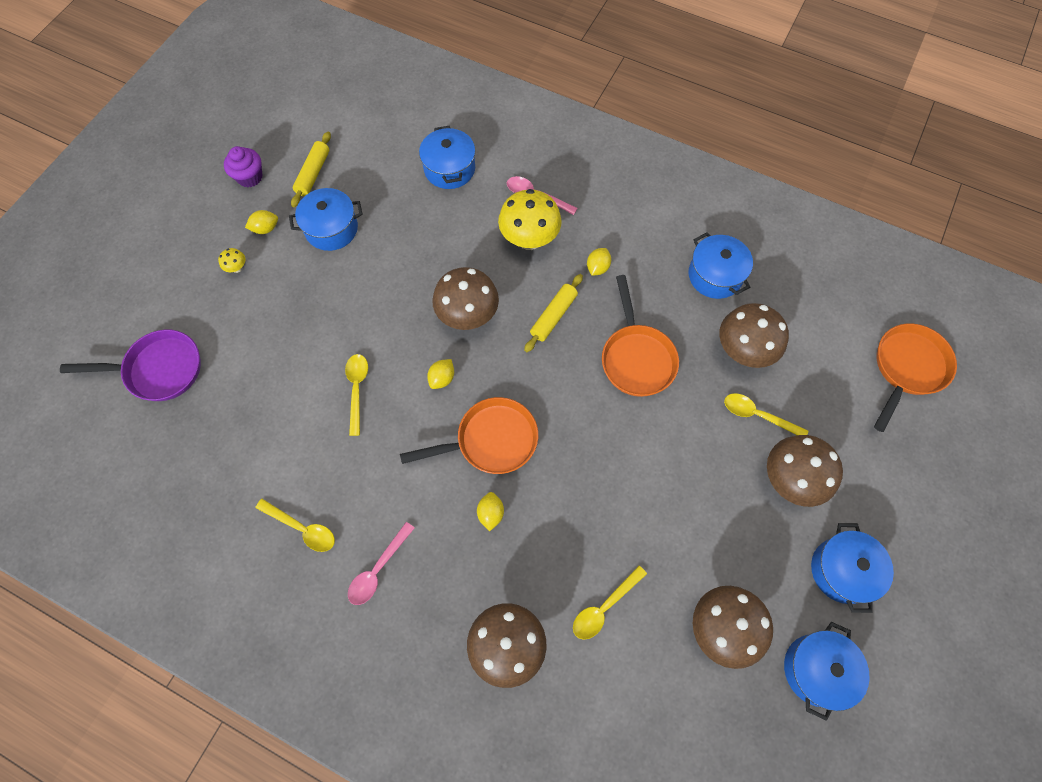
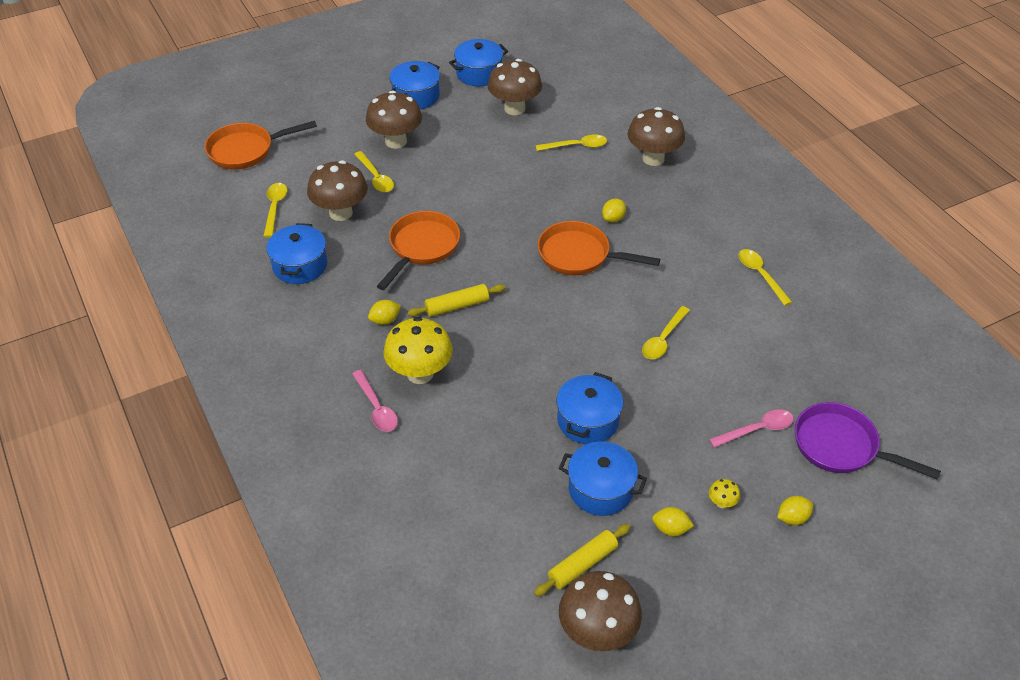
camera: 145 degrees left, 20 degrees down
(250, 177) = (658, 603): purple cupcake -> none
(378, 569) = (716, 229): pink spoon -> pink spoon (757, 430)
(442, 378) = (586, 311): yellow lemon -> yellow lemon (792, 518)
(449, 169) = (434, 483): blue pot -> blue pot (588, 420)
(468, 316) = (528, 343): brown mushroom -> brown mushroom (597, 633)
(802, 319) = (275, 208): none -> yellow spoon

